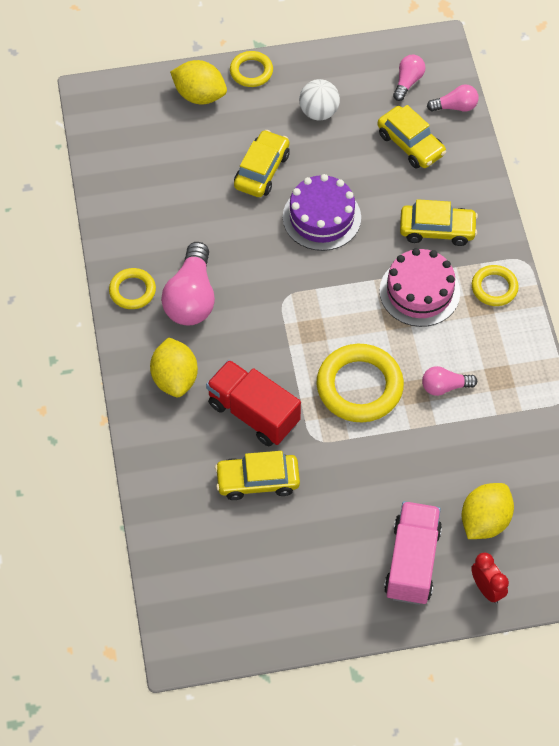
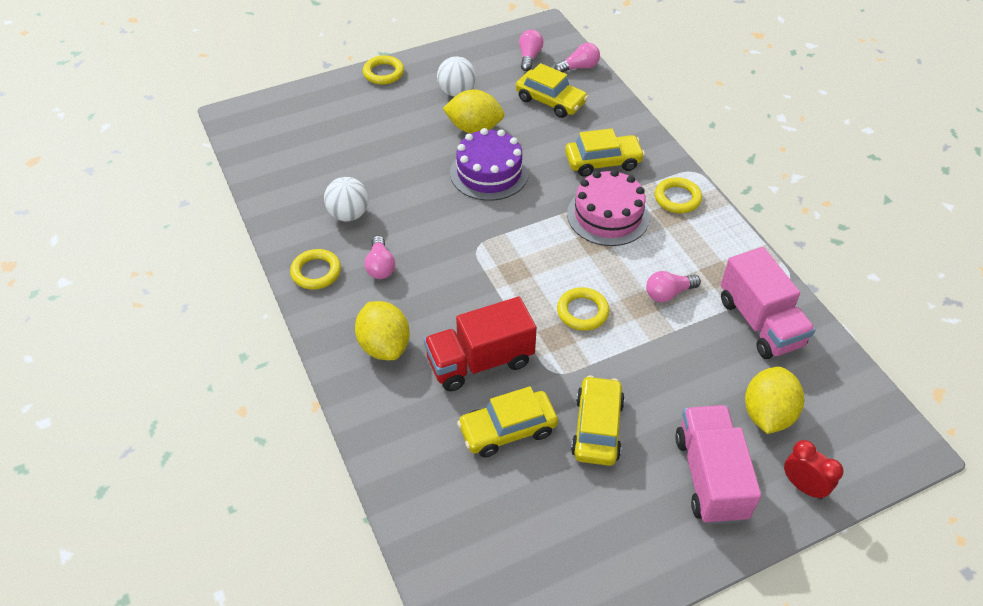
camera: 15 degrees left, 10 degrees down
(176, 235) = (349, 214): none -> white ball
(191, 298) = (380, 266): pink light bulb -> pink light bulb, size x0.54
(199, 95) = (340, 98): yellow lemon -> yellow lemon (474, 128)
(253, 413) = (480, 361): red truck -> red truck turned 45 degrees counterclockwise
(262, 170) = (418, 146): yellow car -> yellow car (597, 428)
(359, 386) = (582, 312): yellow ring -> yellow ring, size x0.56
(517, 435) = (760, 322): none -> pink truck

